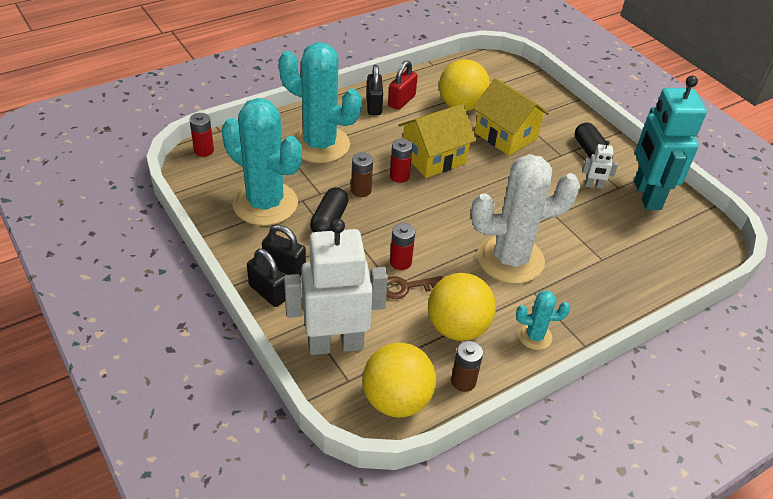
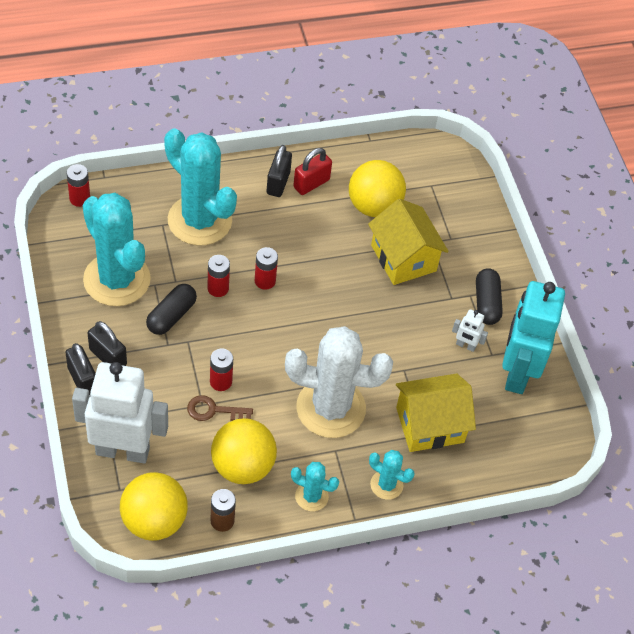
camera: 15 degrees right, 10 degrees up
(361, 190) = (218, 288): brown battery -> red battery
(434, 158) = (311, 267): yellow house -> yellow house (430, 425)
(595, 308) = (386, 485): none -> turquoise cactus

